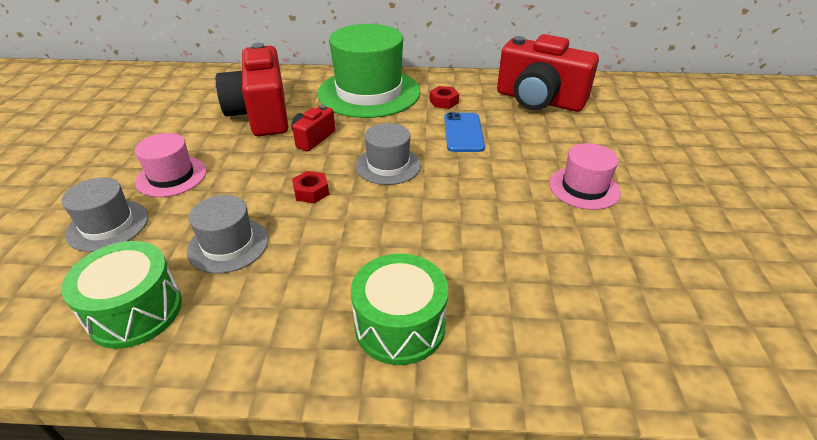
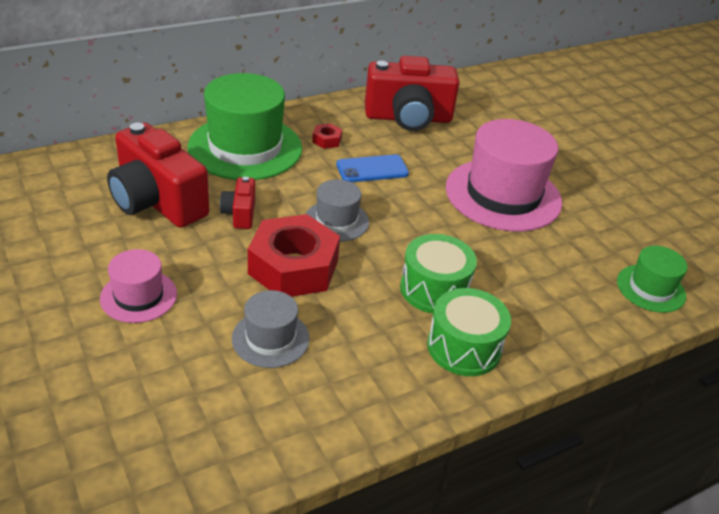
camera: 35 degrees left, 0 degrees up
(108, 225) = (133, 364): grey hat -> none
(135, 311) = (253, 420): green drum -> green drum (434, 289)
(311, 192) = (293, 267): red nut -> red nut, size x2.46
(463, 132) = (372, 169): blue phone -> blue phone turned 75 degrees counterclockwise
(584, 188) = (503, 195): pink hat -> pink hat, size x1.93
(709, 349) = (651, 288): none -> green hat

